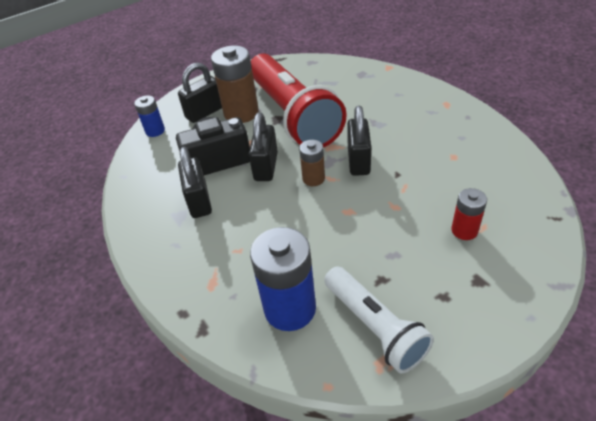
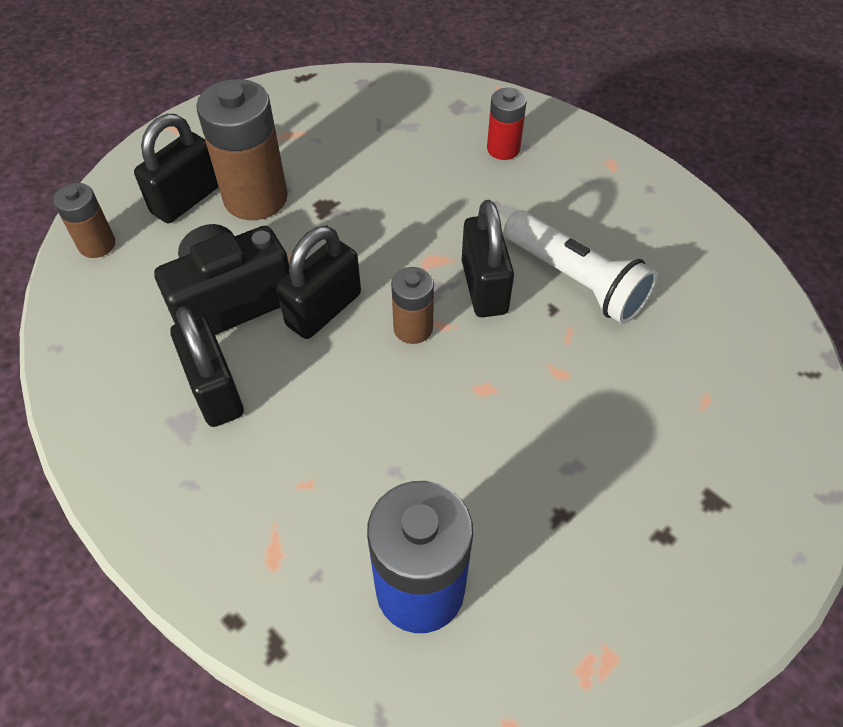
camera: 15 degrees left, 10 degrees up
(155, 131) = (97, 244): blue battery -> brown battery
(266, 167) = (323, 309): black padlock -> black padlock turned 45 degrees clockwise
(293, 115) = (351, 198): red flashlight -> none
(375, 326) = (565, 605): white flashlight -> white flashlight (575, 280)
(464, 230) = (677, 410): red battery -> red battery (503, 149)

